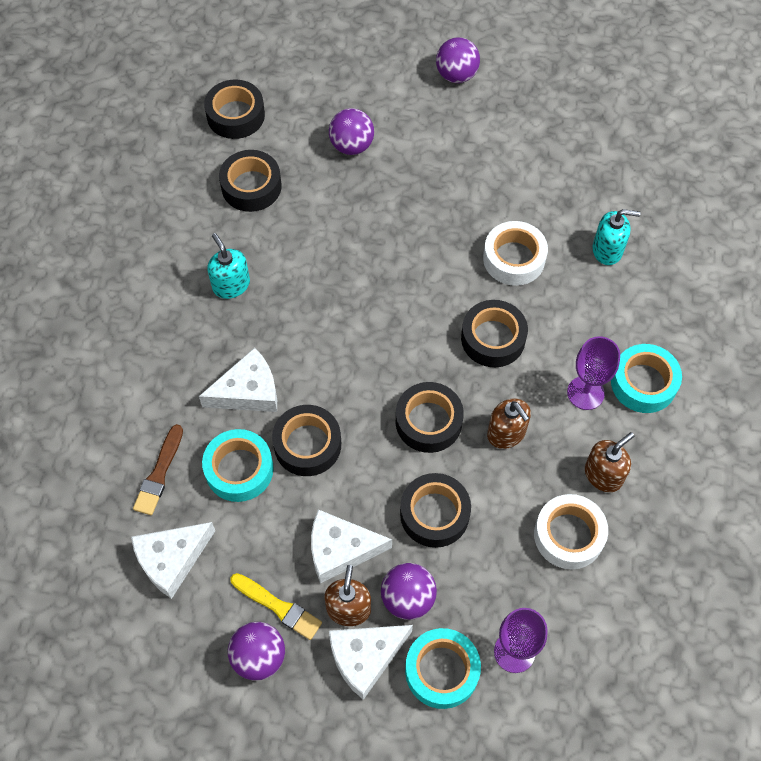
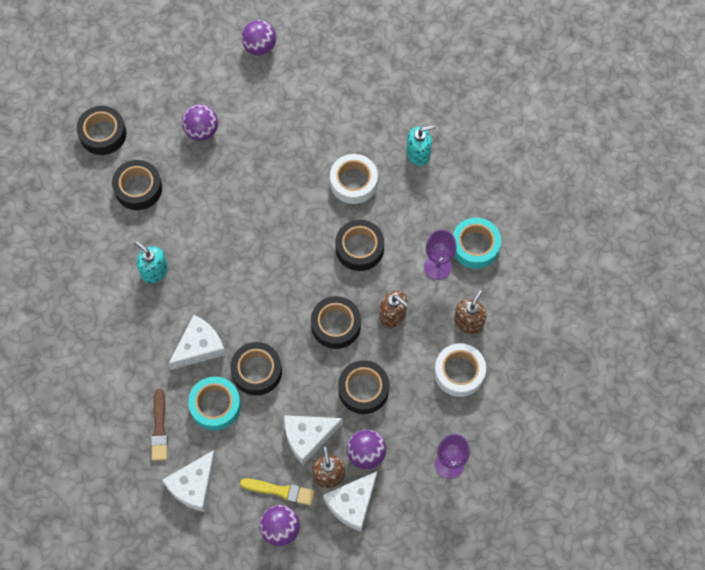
camera: 20 degrees left, 5 degrees up
(442, 671) = (406, 494): turquoise tape -> none

